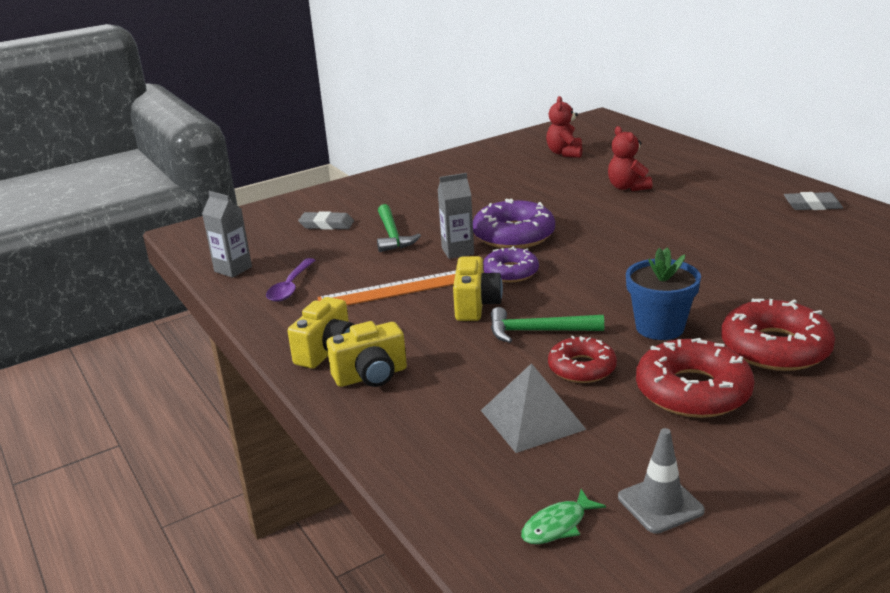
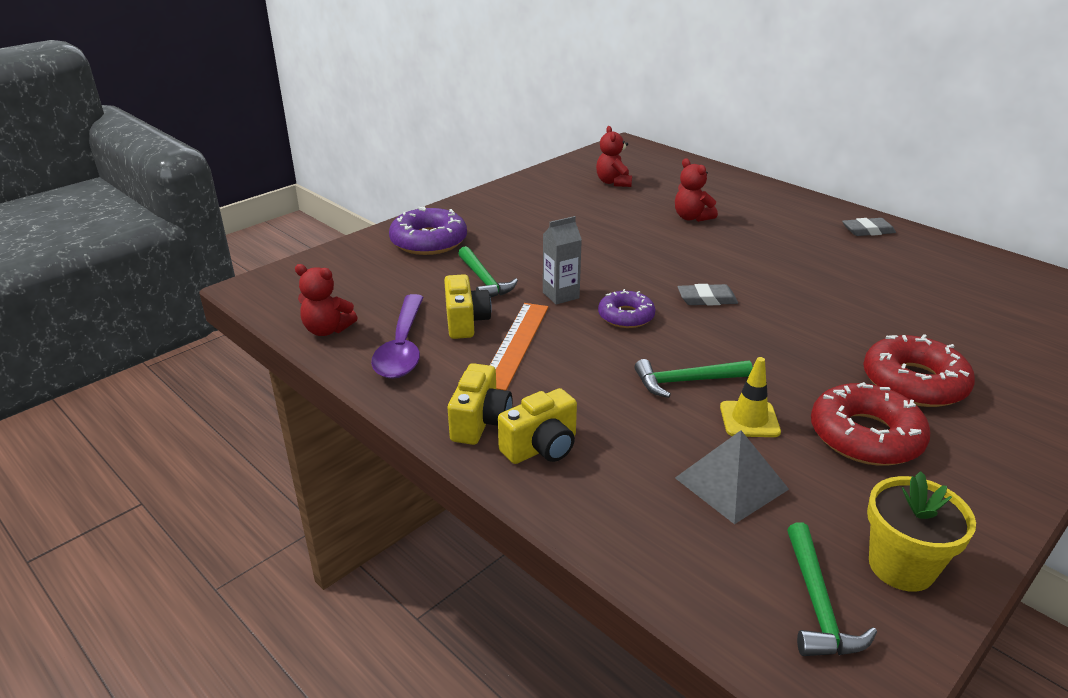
camera: 15 degrees left, 5 degrees up
(233, 269) = (327, 330): grey carton -> red teddy bear
(290, 287) = (402, 347): purple spoon -> purple spoon, size x1.56
(326, 225) = (407, 271): grey eraser -> grey eraser (707, 299)
(393, 290) = (515, 344): orange ruler -> orange ruler turned 45 degrees counterclockwise
(476, 305) = (610, 356): yellow camera -> yellow camera (465, 322)
(514, 235) = (608, 274): purple donut -> purple donut (429, 241)
(557, 525) = (818, 604): green fish -> green hammer
(582, 368) = (749, 419): red donut -> yellow traffic cone
(659, 327) = (799, 368): blue flower pot -> none
(660, 504) = (901, 566): grey traffic cone -> yellow flower pot

